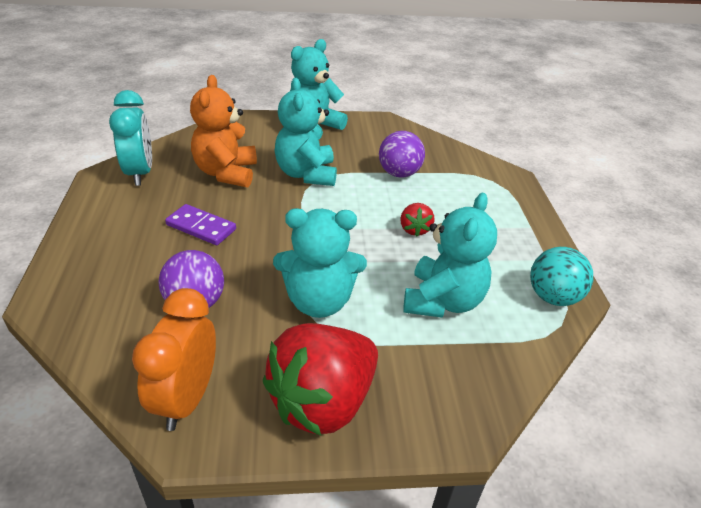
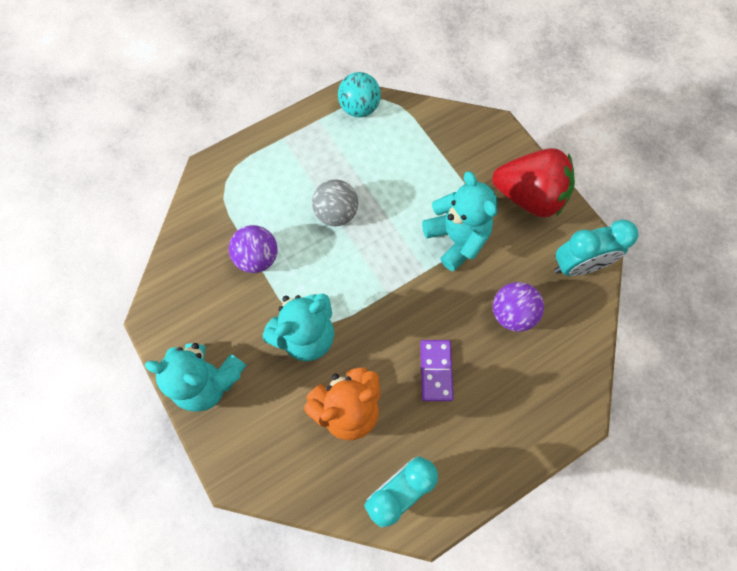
camera: 115 degrees left, 30 degrees up
(187, 398) = (577, 266): orange clock -> turquoise clock
(414, 229) = (336, 213): red strawberry -> grey ball
(443, 301) = (405, 167): turquoise teddy bear -> none

